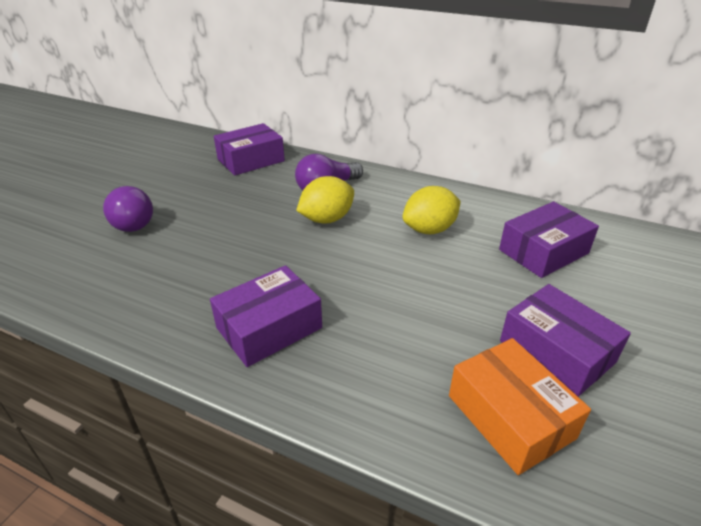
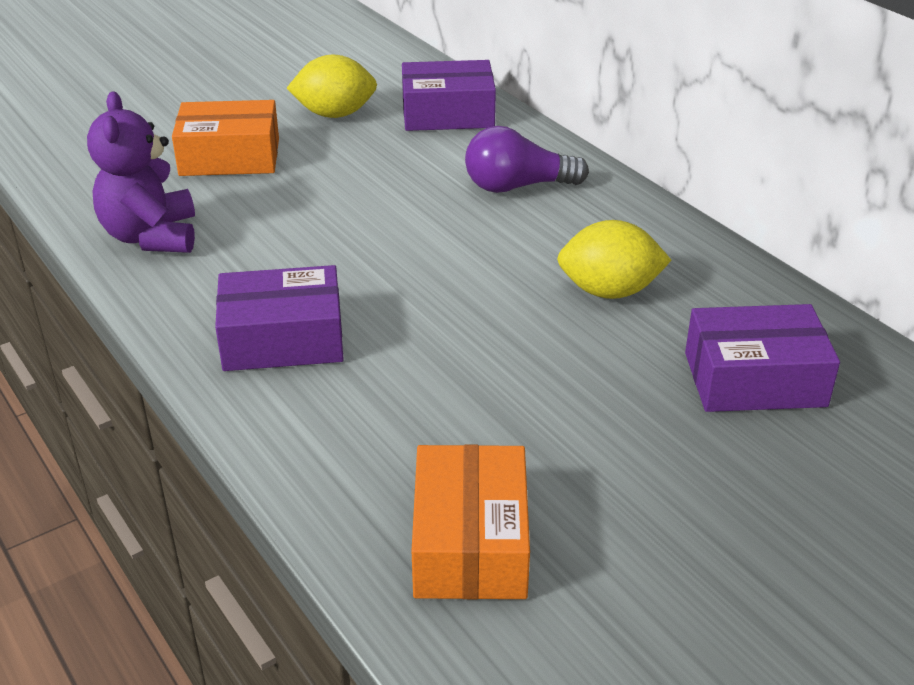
camera: 30 degrees right, 0 degrees up
(114, 290) = (151, 237): none -> purple teddy bear
(131, 221) = (230, 157): purple light bulb -> orange box
(327, 219) = (475, 230): yellow lemon -> yellow lemon (335, 114)
(556, 351) = (615, 504): purple box -> none

